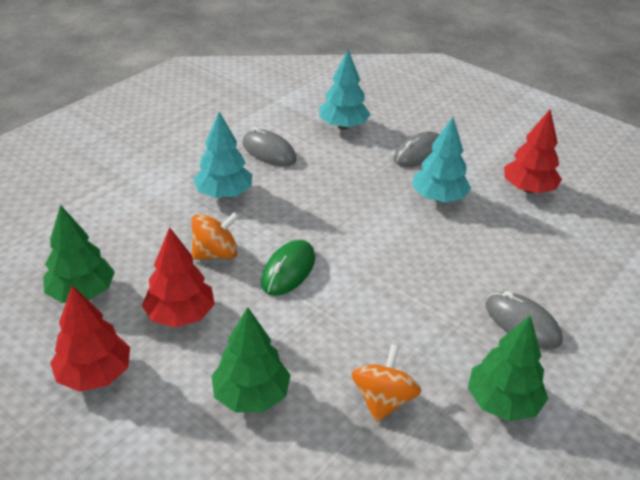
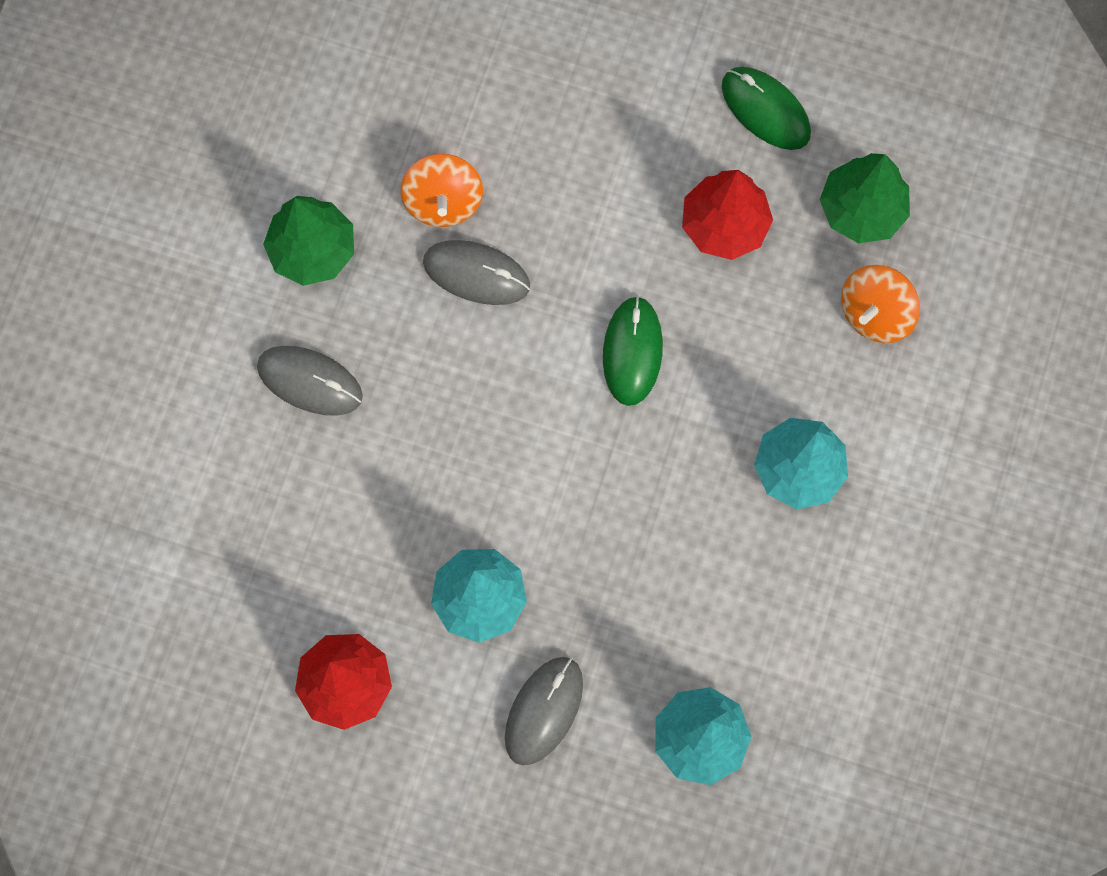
camera: 160 degrees right, 35 degrees up
(94, 374) = (765, 110): red tree -> green mouse
(216, 253) = (741, 343): orange spinning top -> orange spinning top (875, 314)
(251, 395) = (586, 151): green tree -> none
(269, 152) = (787, 605): grey mouse -> grey mouse (476, 274)

